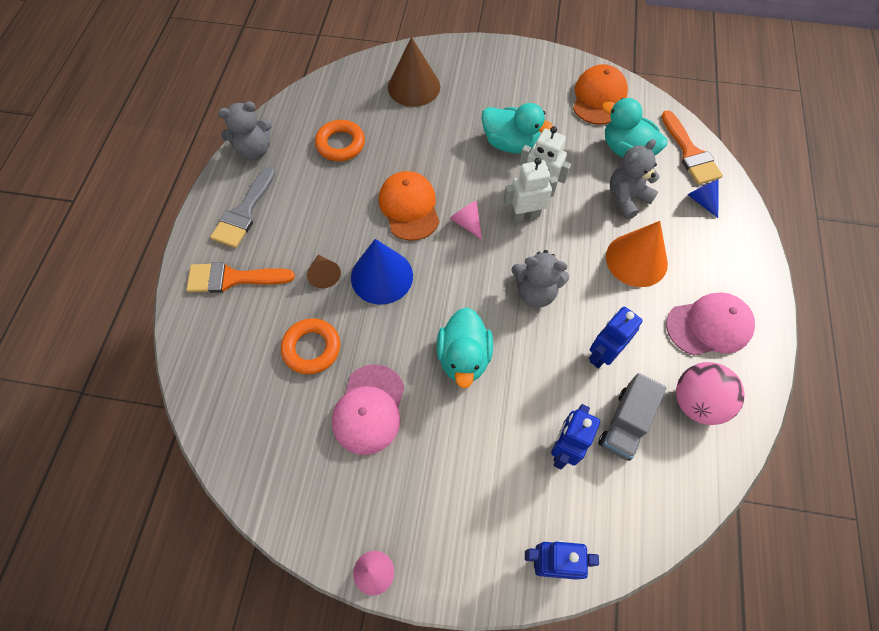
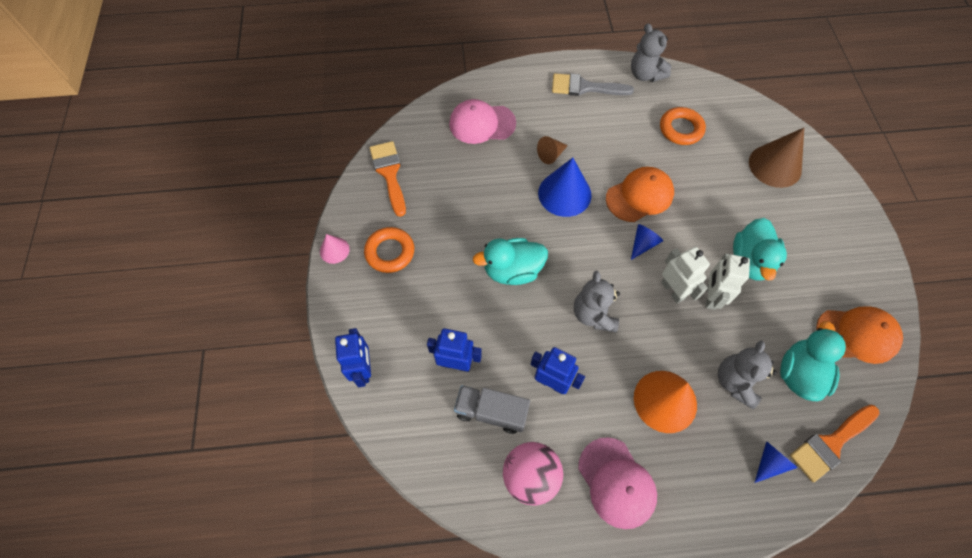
camera: 75 degrees right, 0 degrees up
(232, 278) = (526, 99): orange brush -> orange brush (389, 173)
(312, 348) = (486, 165): orange ring -> orange ring (390, 252)
(369, 409) = (450, 216): pink cap -> pink cap (482, 124)
(467, 223) = (643, 244): pink cone -> blue cone
(626, 198) = (735, 382): grey teddy bear -> grey teddy bear turned 105 degrees counterclockwise

